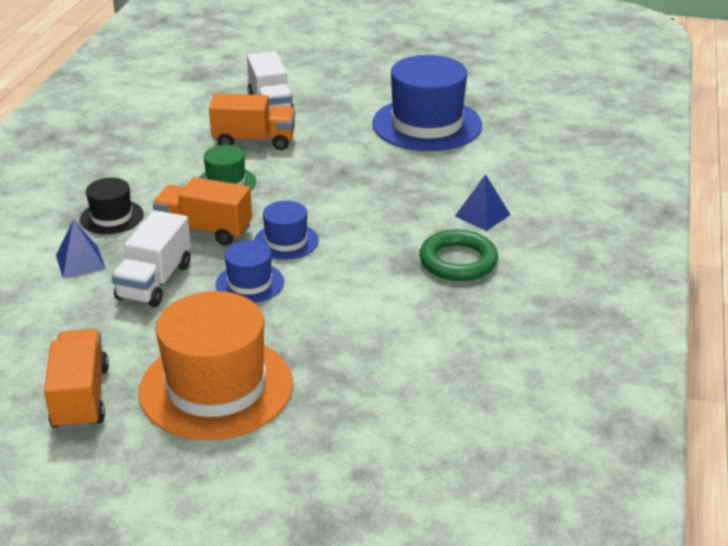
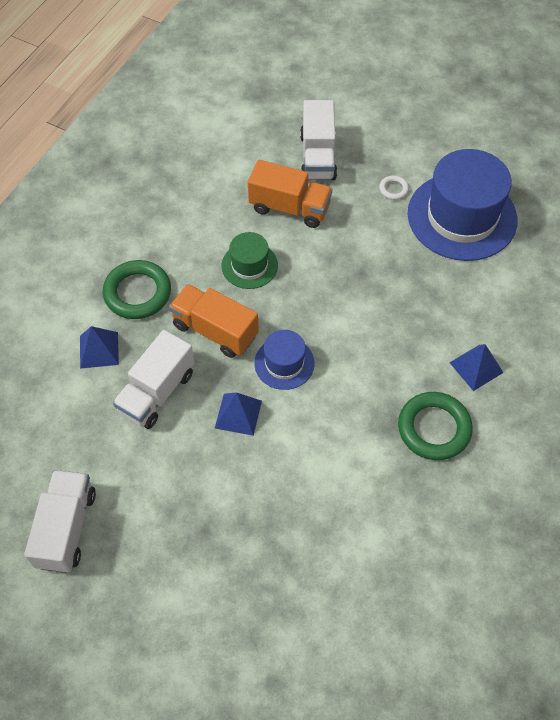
camera: 15 degrees right, 25 degrees up
(81, 398) = (66, 528): orange truck -> white truck
(111, 217) = (137, 293): black hat -> green ring
(216, 387) = (179, 544): orange hat -> none
(250, 283) = (238, 414): blue hat -> blue pyramid
(353, 116) = (393, 189): none -> white ring

